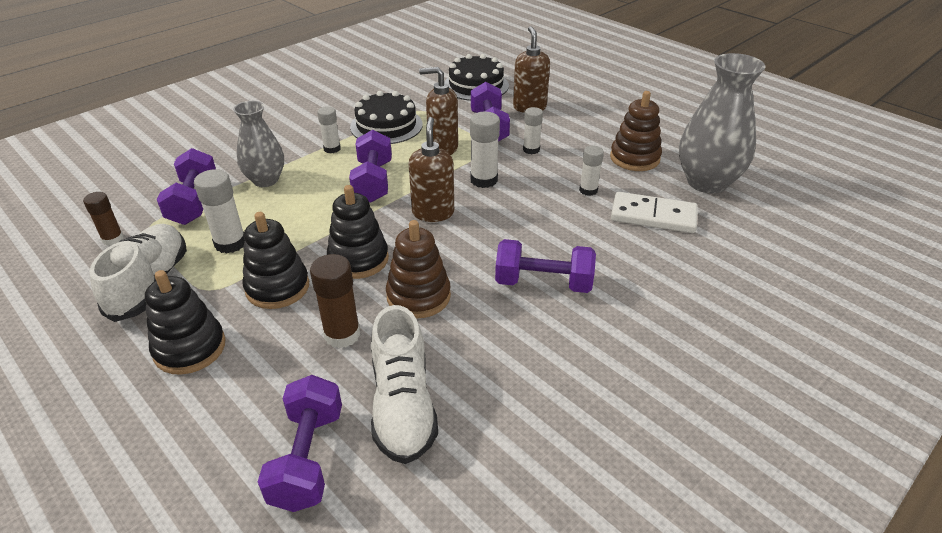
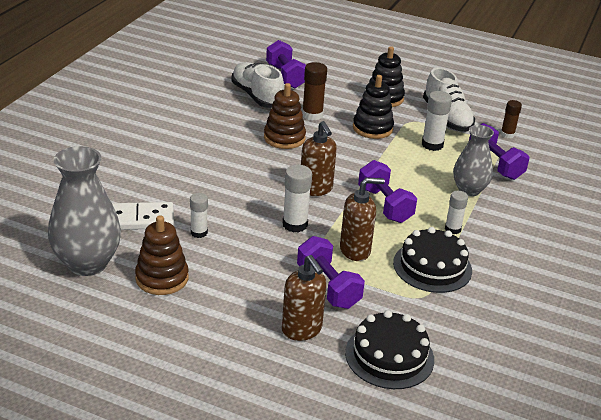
camera: 155 degrees right, 5 degrees down
(358, 259) = (340, 150): black stacking toy -> none
(531, 150) = (270, 267): white glue stick -> none
(543, 283) = (209, 158): purple dumbbell -> none

